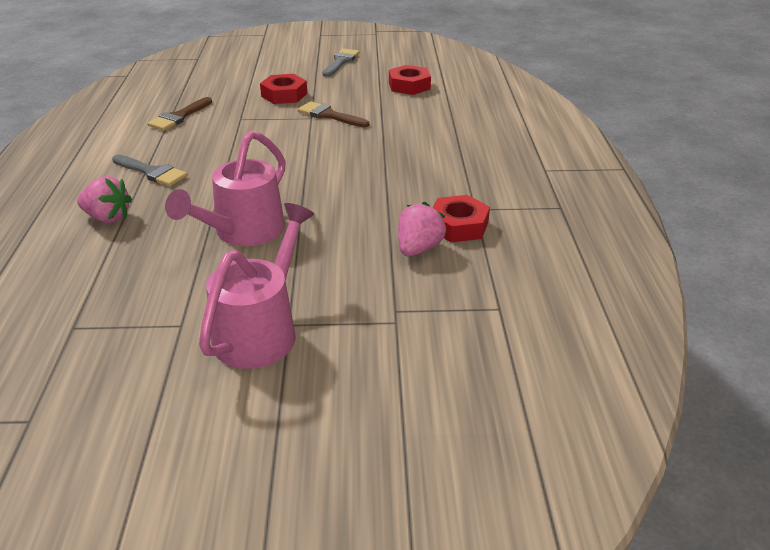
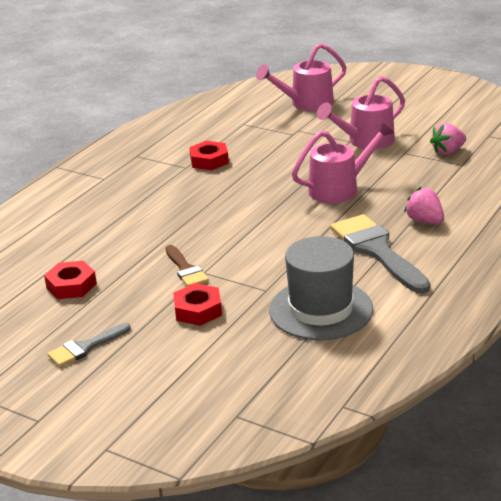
camera: 145 degrees left, 5 degrees down
(152, 172) = (377, 251): grey brush -> grey brush, size x1.83
(179, 117) = (321, 309): brown brush -> grey hat
(418, 249) = (247, 155): pink strawberry -> pink strawberry (448, 151)
(449, 400) = (306, 104): none -> pink watering can

